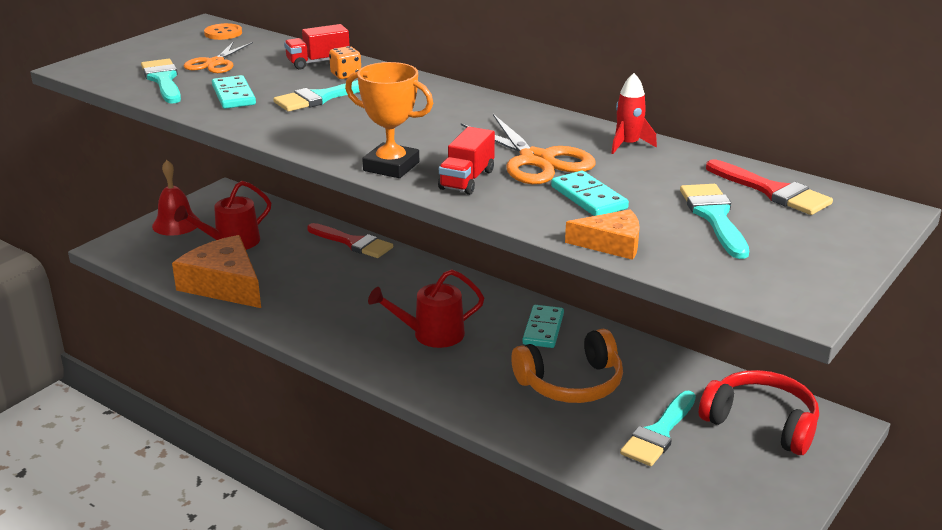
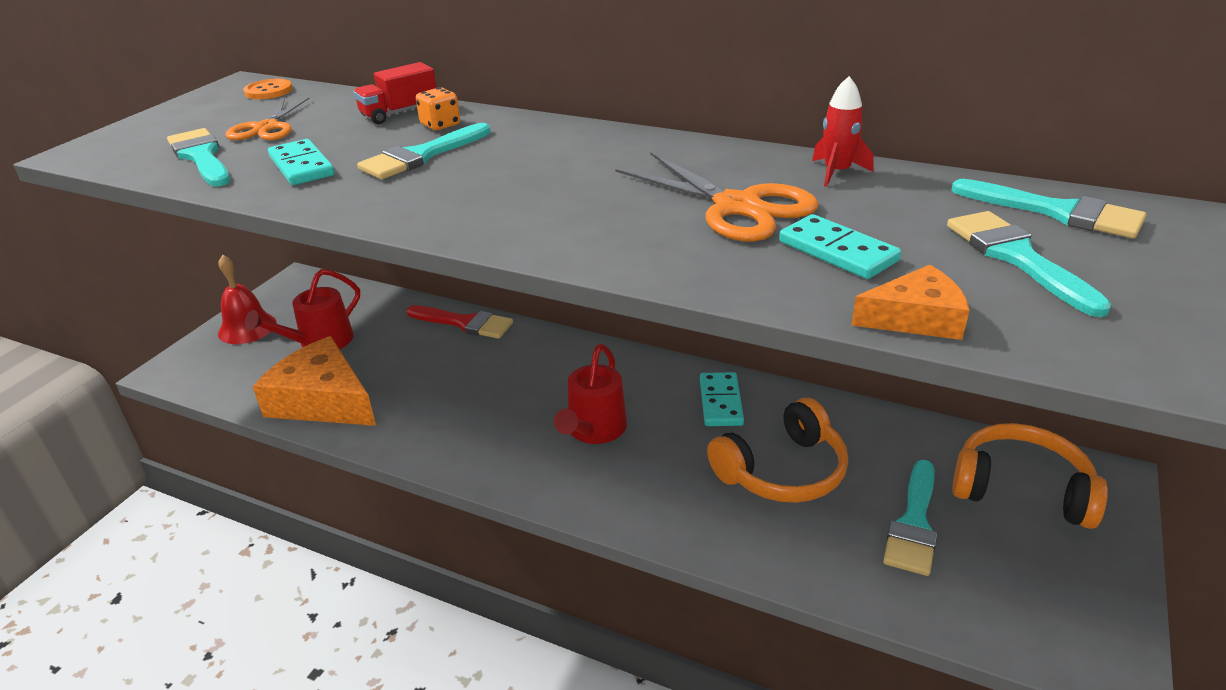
camera: 10 degrees left, 5 degrees up
(391, 166) = (550, 240): orange trophy -> none
(431, 335) = (594, 430): red watering can -> red watering can turned 45 degrees counterclockwise
(467, 180) = (662, 246): red truck -> none
(761, 423) = (1021, 488): red headphones -> orange headphones
(772, 191) = (1057, 212): red brush -> turquoise brush

